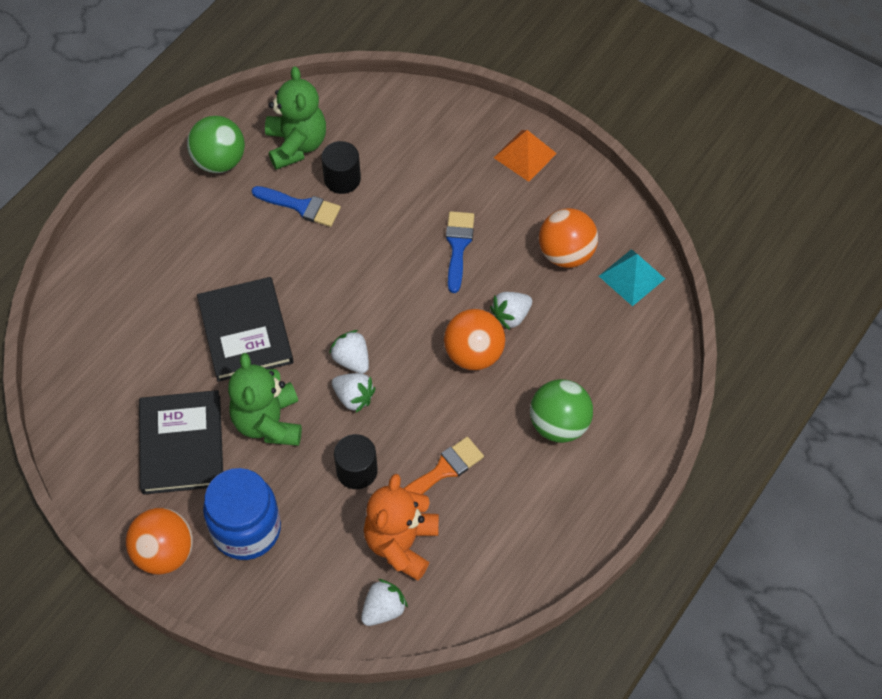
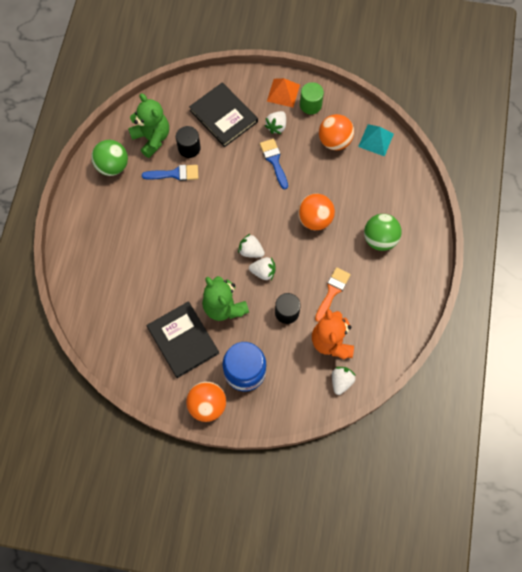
camera: 25 degrees left, 10 degrees up
(245, 331) = (183, 260): black book -> black book (223, 116)
(511, 316) = (323, 189): white strawberry -> white strawberry (276, 126)
(557, 188) = (310, 105): none -> green cylinder

